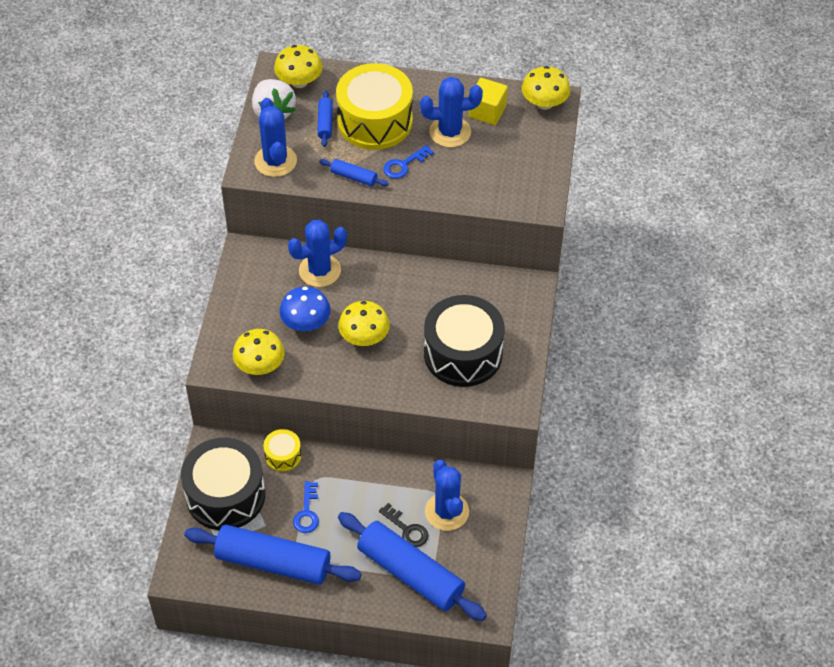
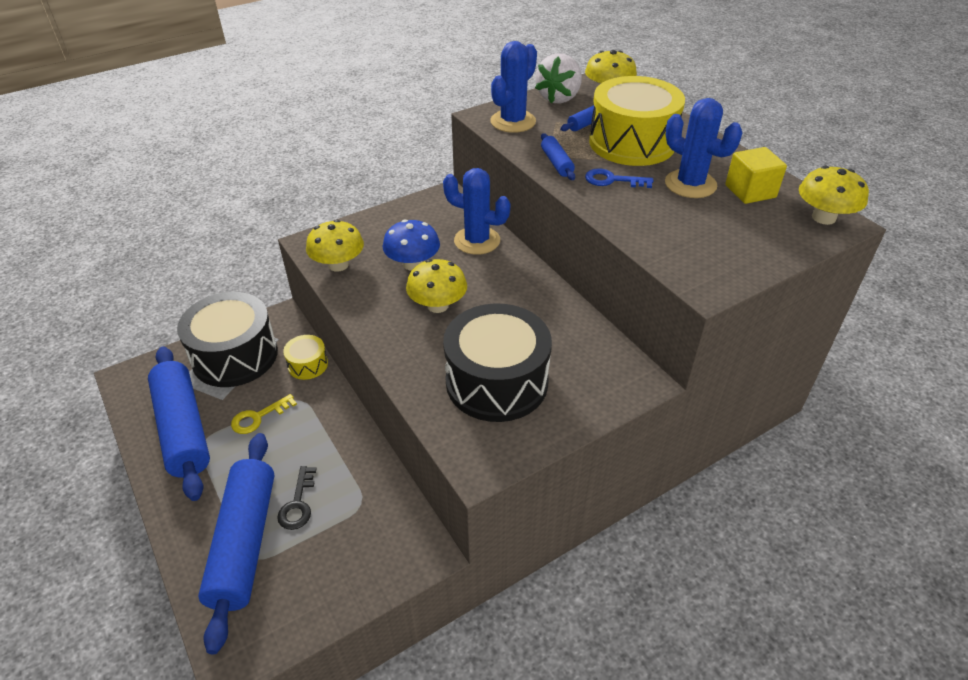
camera: 50 degrees right, 10 degrees down
(307, 512) = (258, 417): blue key -> yellow key
(447, 511) = (347, 522): blue cactus -> none

